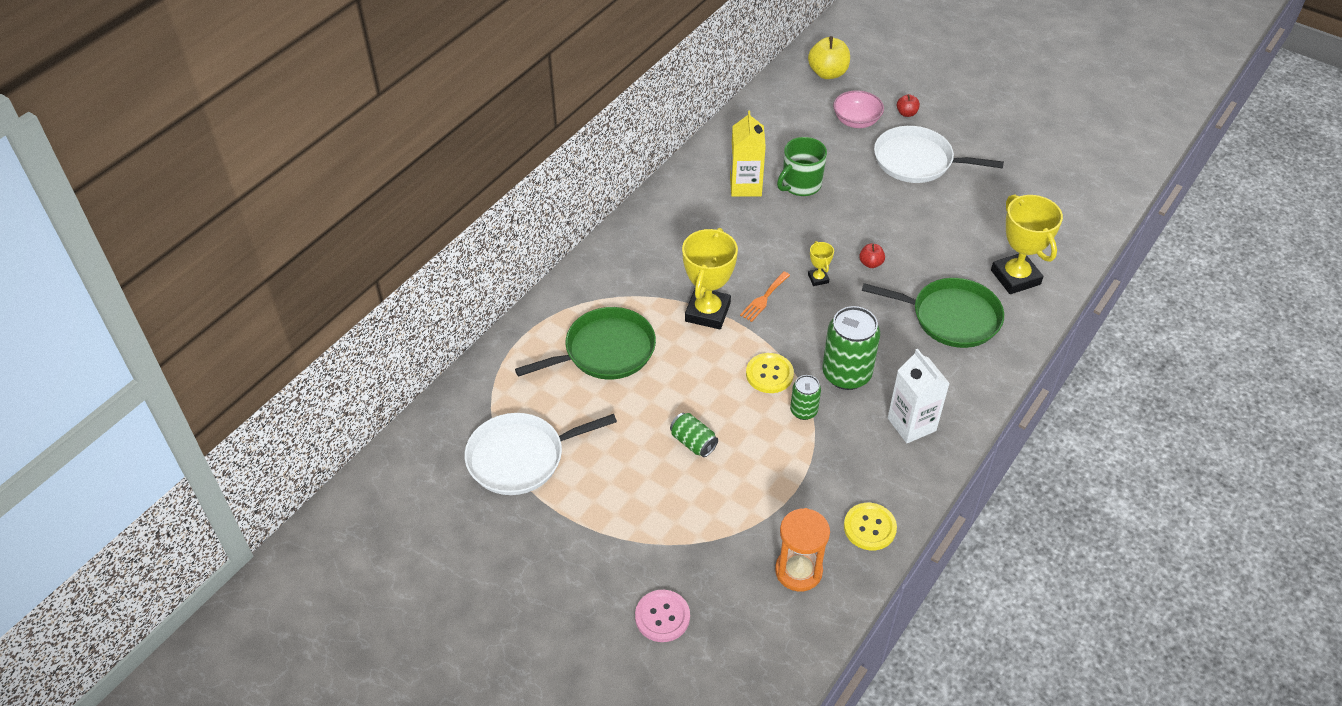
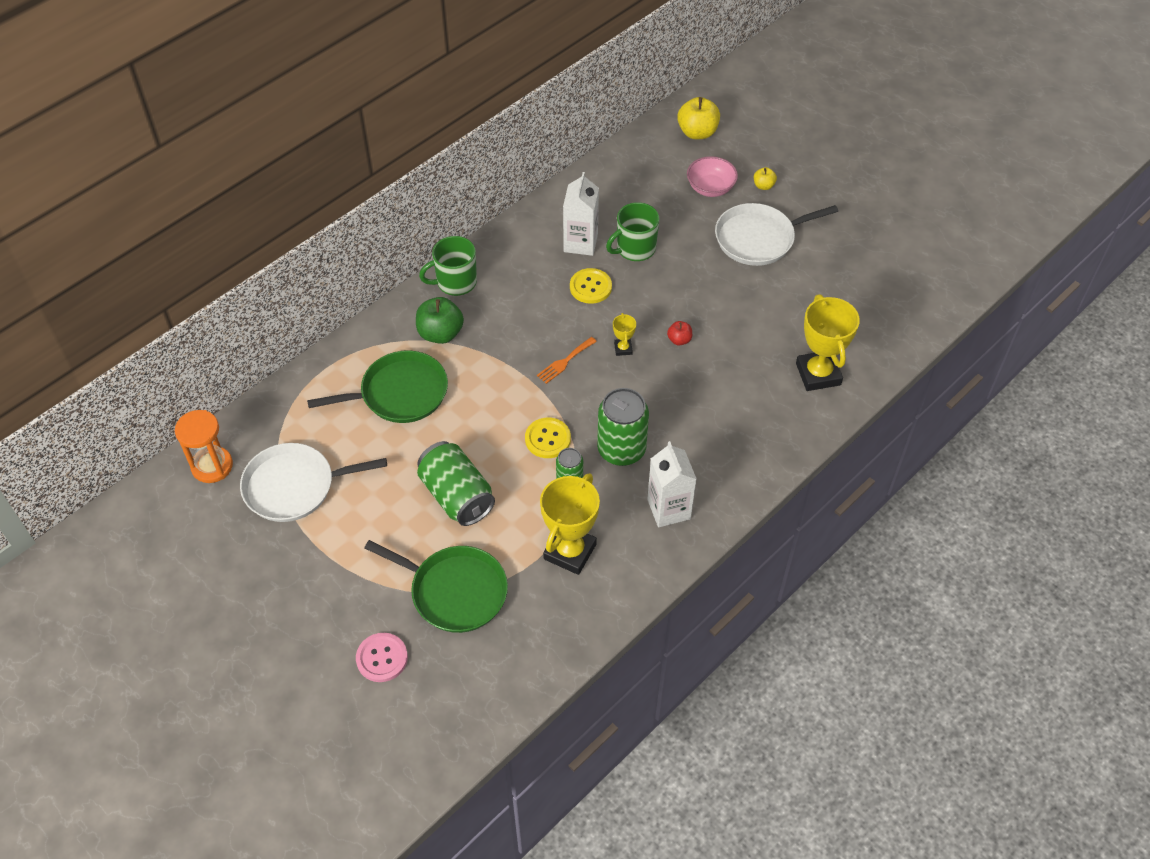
camera: 10 degrees right, 5 degrees up
(630, 288) = (440, 333): none -> green apple
(631, 238) = (455, 282): none -> green mug
(693, 442) = (457, 496): green can -> green can, size x1.85
(707, 312) = (507, 368): yellow trophy -> yellow trophy (570, 551)
(745, 186) = (580, 243): yellow carton -> white carton
(798, 571) = (519, 635): orange hourglass -> orange hourglass (212, 466)
(869, 527) = (598, 604): yellow button -> yellow button (590, 287)
(906, 113) = (763, 186): red apple -> yellow apple
(917, 161) = (758, 238): white pan -> white pan turned 45 degrees counterclockwise
(951, 317) = (741, 406): green pan -> green pan (454, 591)

